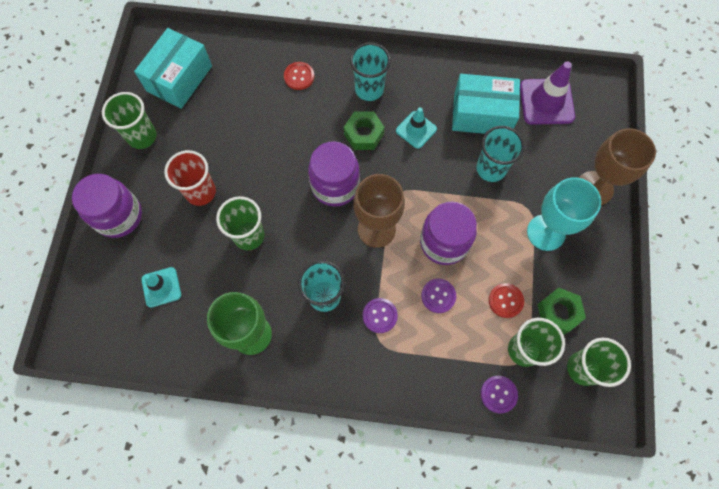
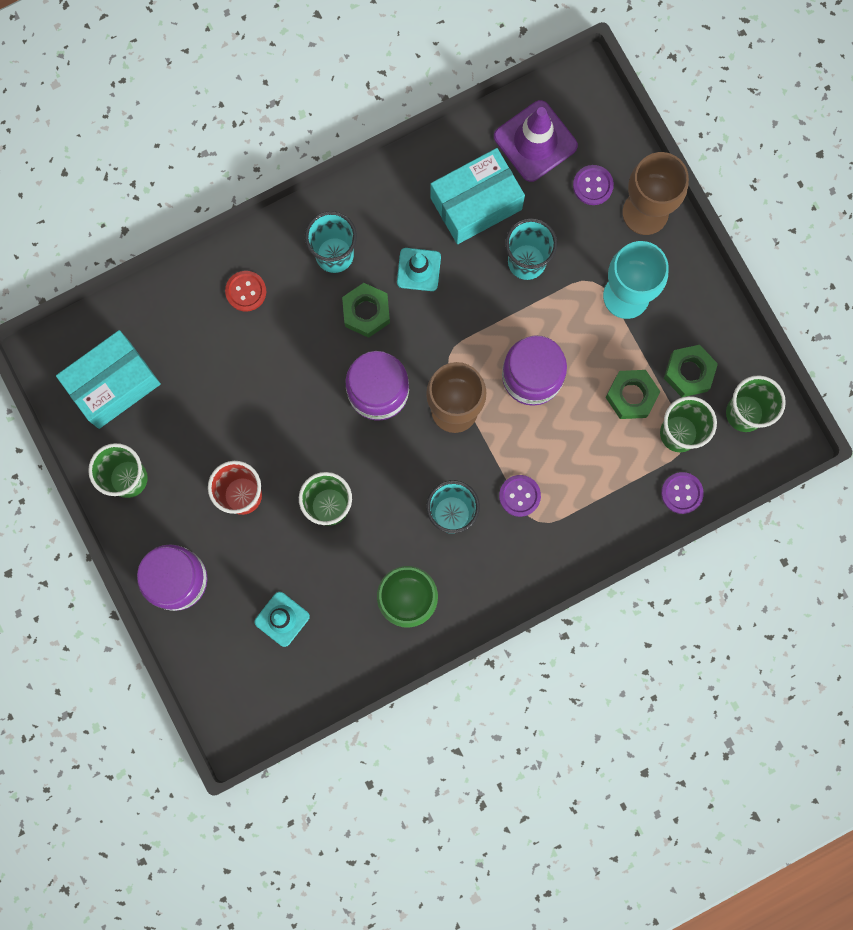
camera: 35 degrees left, 10 degrees up
(179, 78) = (113, 384): turquoise box -> turquoise box turned 60 degrees clockwise
(438, 296) = (563, 436): purple button -> purple button (593, 185)
(505, 301) = (631, 396): red button -> green nut

